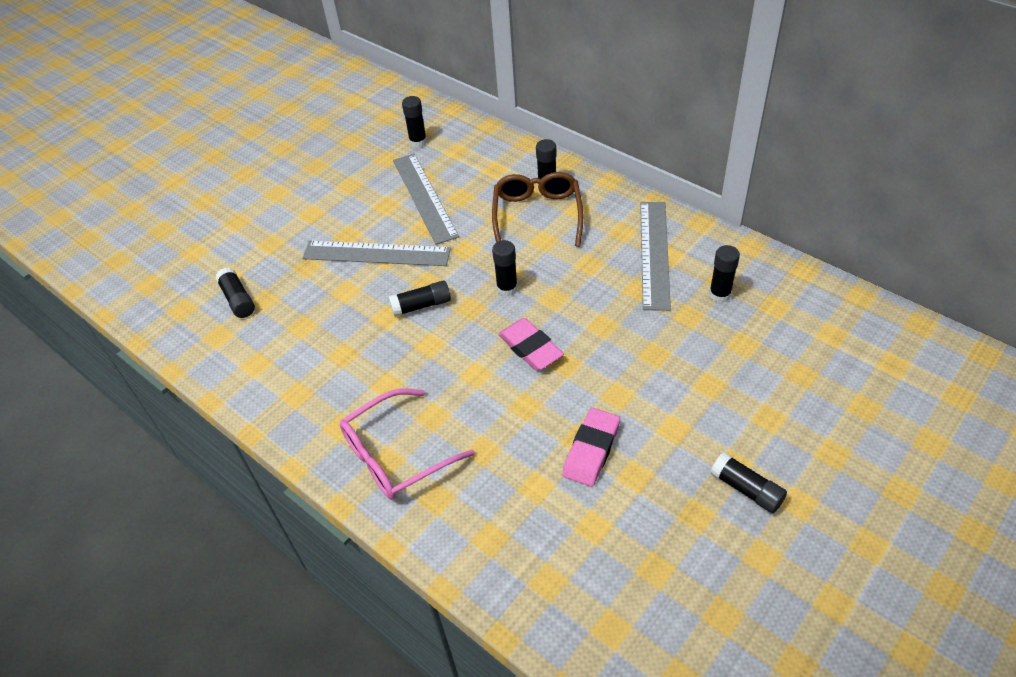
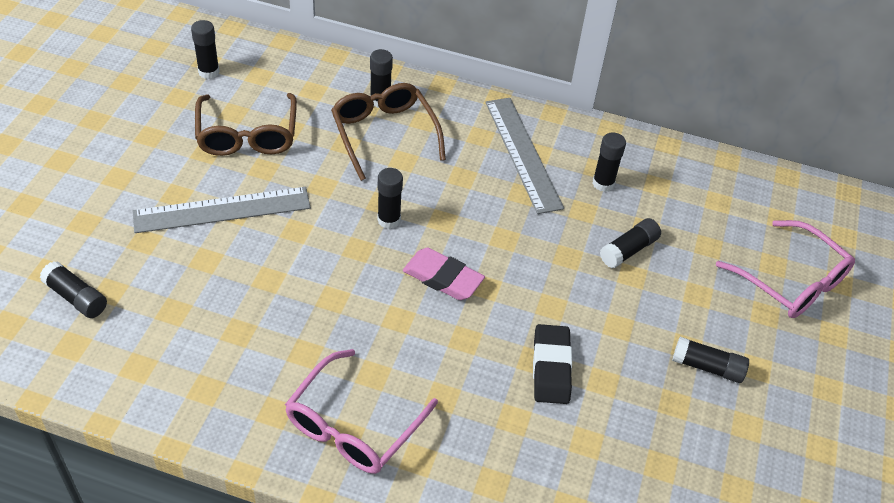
camera: 30 degrees left, 0 degrees up
(421, 305) = (303, 258): black glue stick -> black glue stick (628, 250)
(424, 197) = (247, 135): grey ruler -> brown glasses
(591, 450) = (551, 367): pink eraser -> black eraser
(877, 428) = (792, 281): none -> pink glasses

